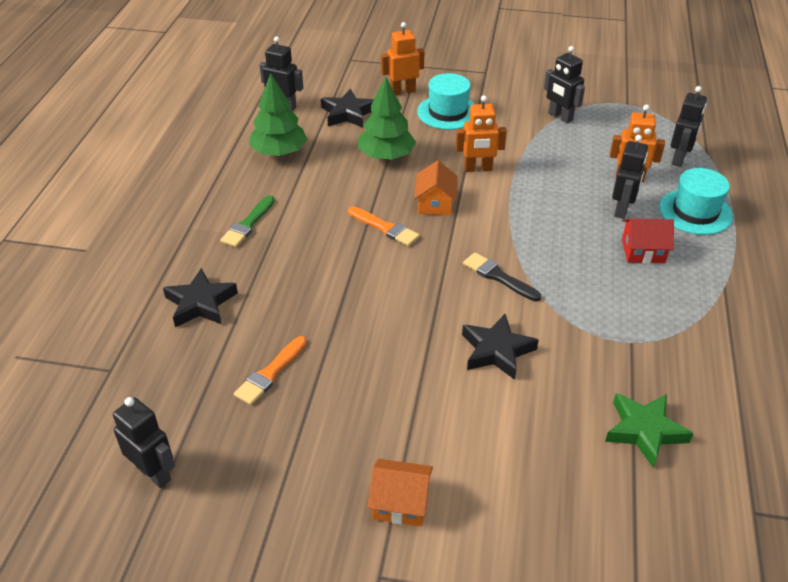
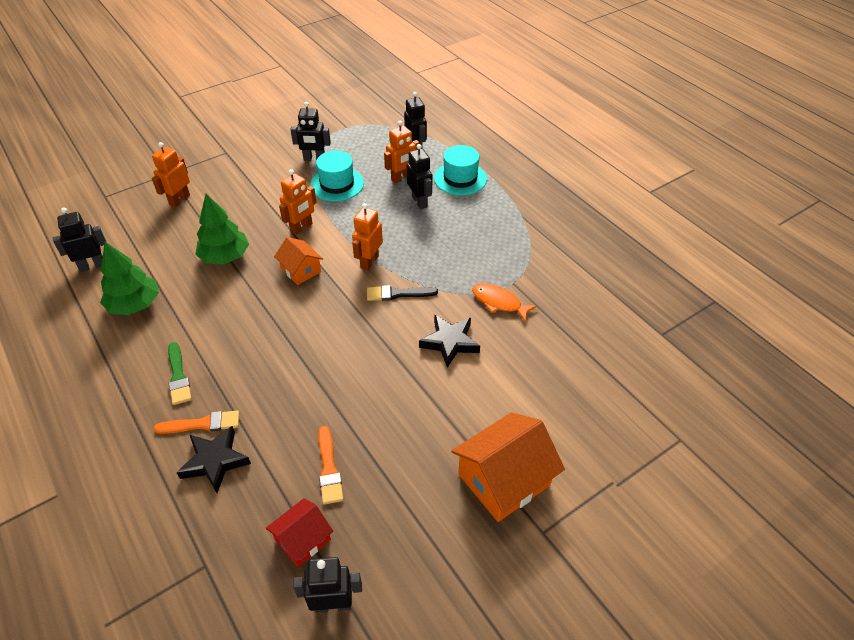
camera: 45 degrees left, 5 degrees up
(348, 113) = (155, 241): black star -> none
(385, 228) = (287, 310): orange brush -> orange brush (202, 424)
(400, 503) = (504, 479): orange house -> orange house, size x1.75
(448, 112) = (233, 198): turquoise hat -> turquoise hat (337, 184)
(505, 233) = (369, 261): none -> orange robot
(592, 350) = (499, 302): none -> orange fish
(643, 251) = (459, 221): red house -> red house (302, 539)
(644, 431) = (573, 330): green star -> none

